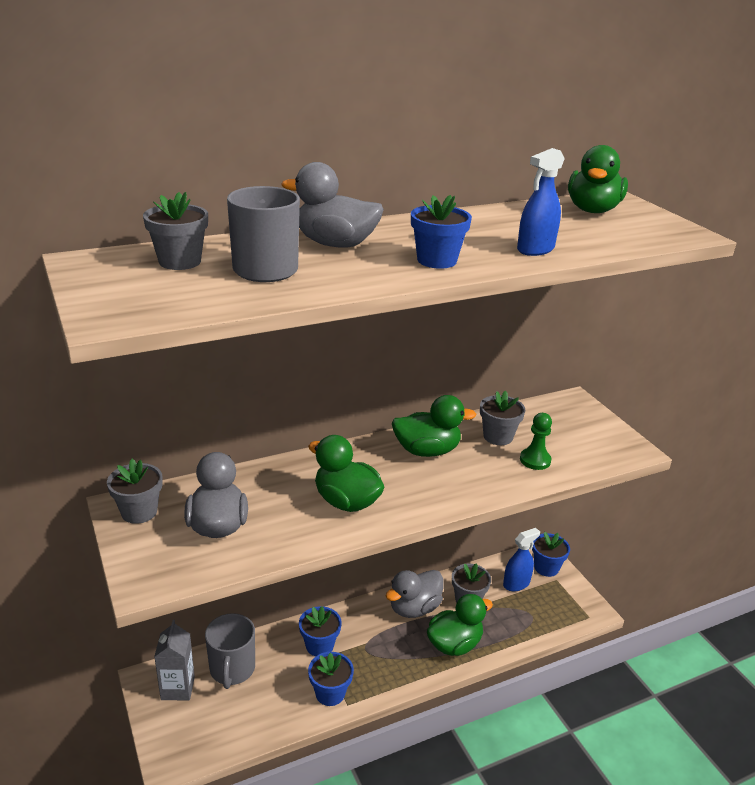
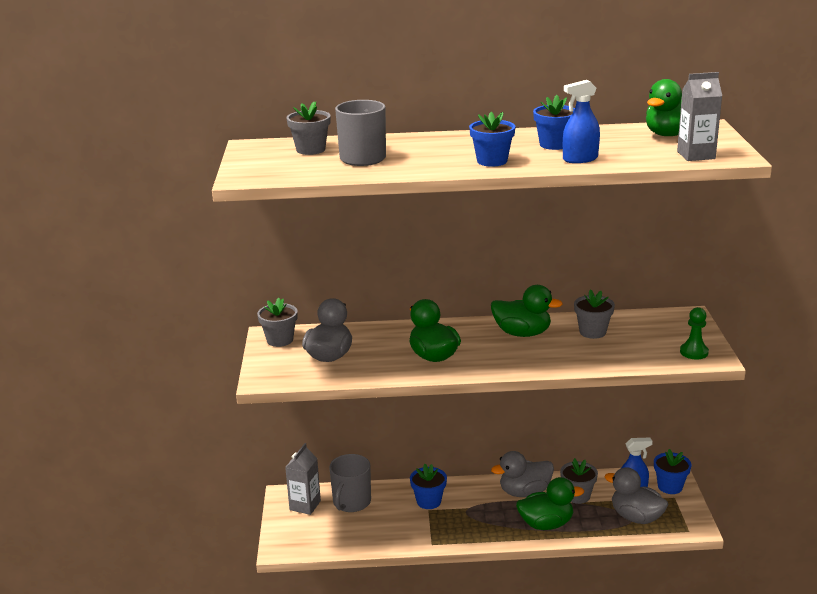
camera: 25 degrees right, 5 degrees down
(330, 693) = (421, 534): blue flower pot -> blue flower pot (554, 145)
(335, 244) = (427, 146): grey duck -> grey duck (636, 517)
(535, 460) = (612, 352): green pawn -> green pawn (694, 352)
(650, 235) = (696, 155): none -> grey carton

